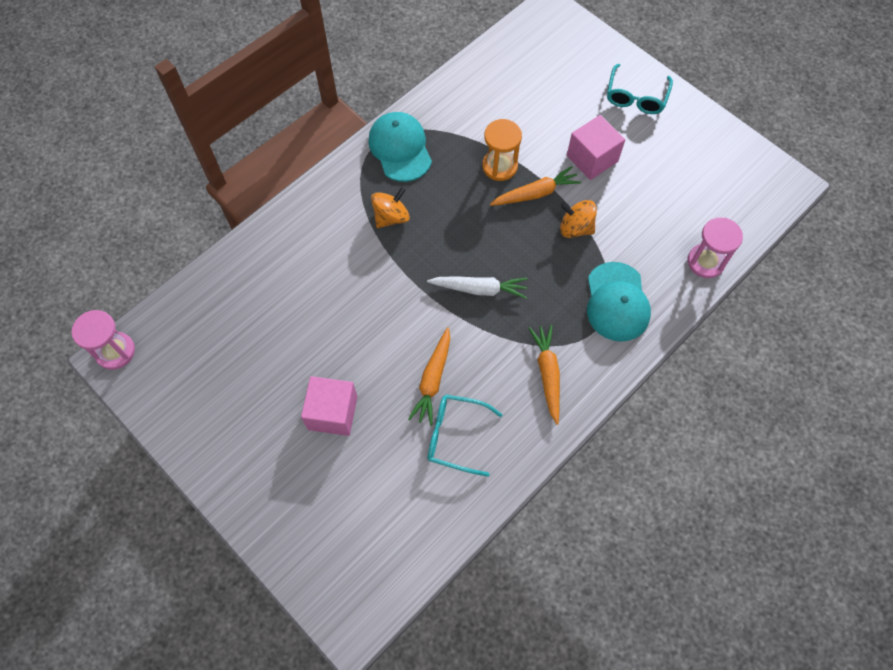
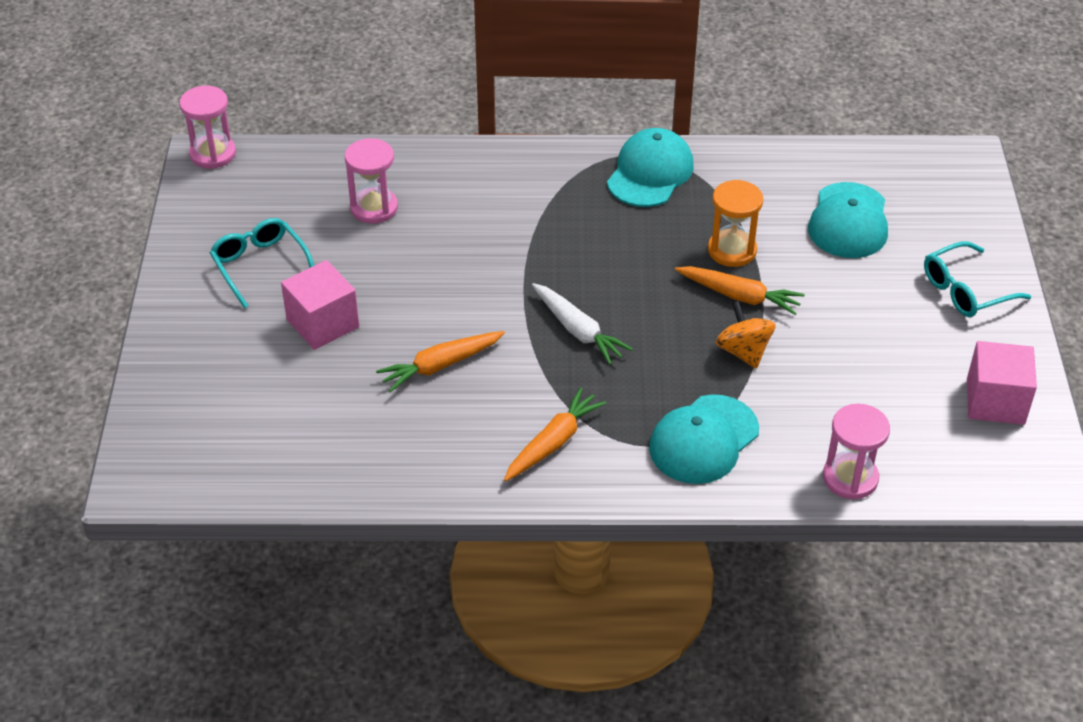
camera: 45 degrees right, 20 degrees down
(268, 305) = (374, 208): none -> pink hourglass
(391, 217) = (569, 219): orange spinning top -> none
(455, 436) = (403, 422): turquoise glasses -> turquoise glasses (260, 266)
(536, 98) = (848, 221): none -> turquoise cap
(592, 158) = (841, 308): pink cube -> pink cube (995, 401)

